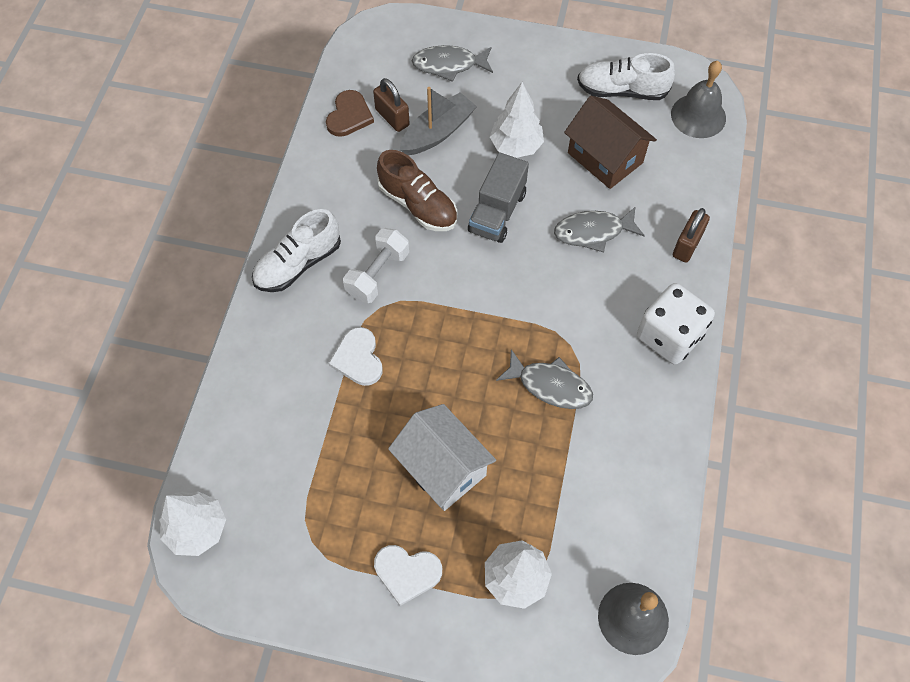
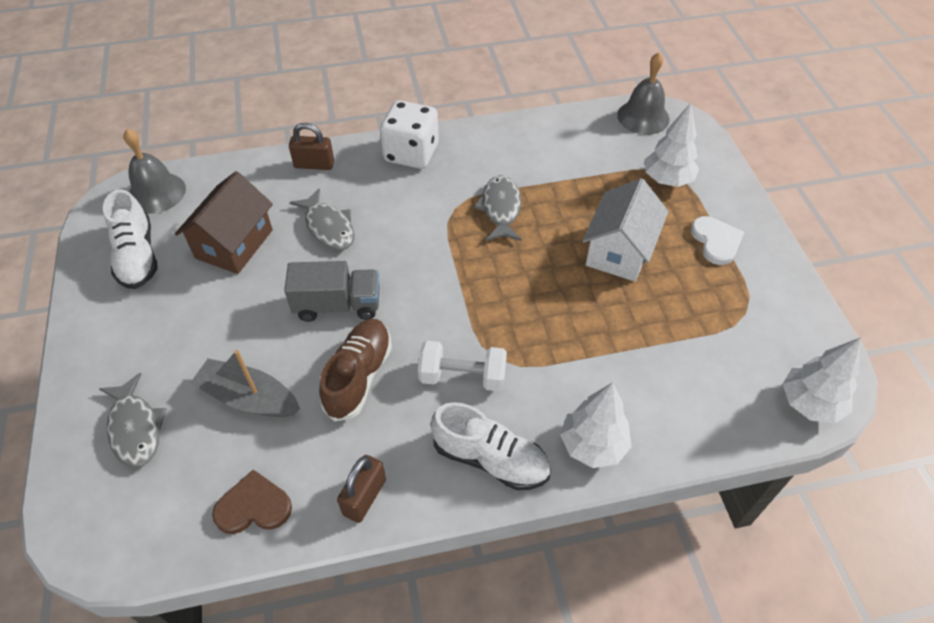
camera: 115 degrees left, 10 degrees down
(358, 358) = (563, 353): white heart -> none
(392, 117) = (241, 455): brown padlock -> brown padlock (364, 497)
(516, 146) = (244, 319): white tree -> white tree (593, 445)

